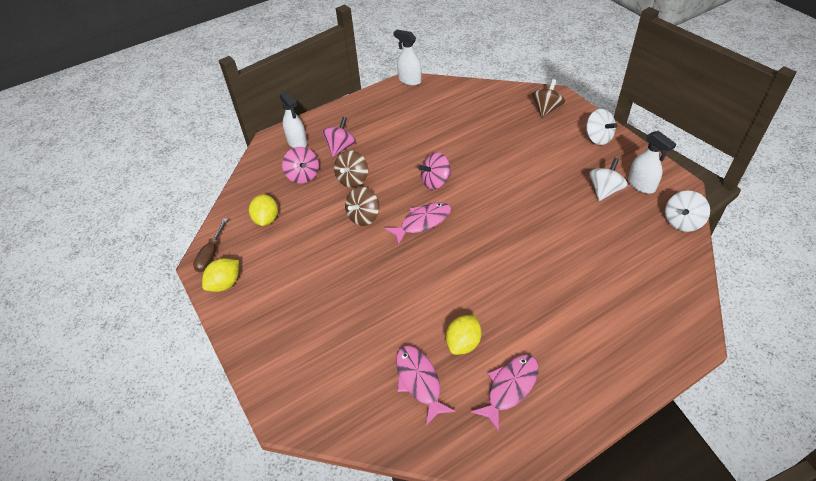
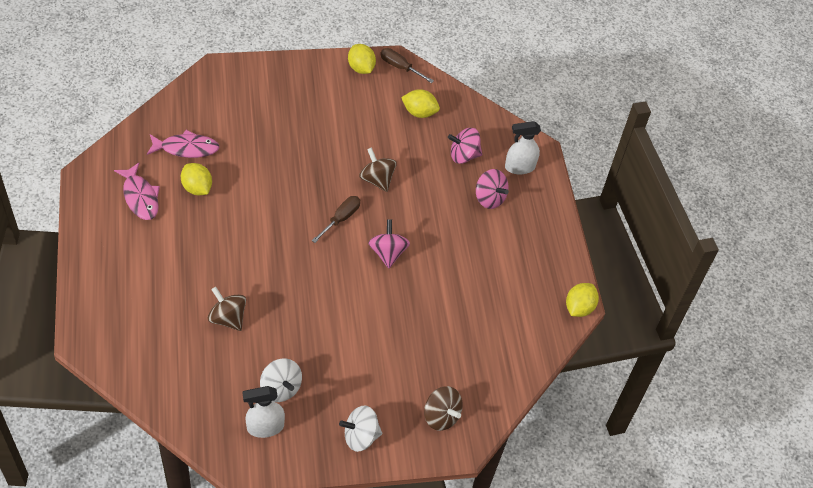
camera: 105 degrees right, 5 degrees up
(353, 179) = (433, 190): brown spinning top -> brown spinning top (228, 318)
(409, 80) = (579, 308): white spray bottle -> yellow lemon
(422, 222) = (341, 219): pink fish -> brown screwdriver
(682, 222) = (196, 427): white spinning top -> none

